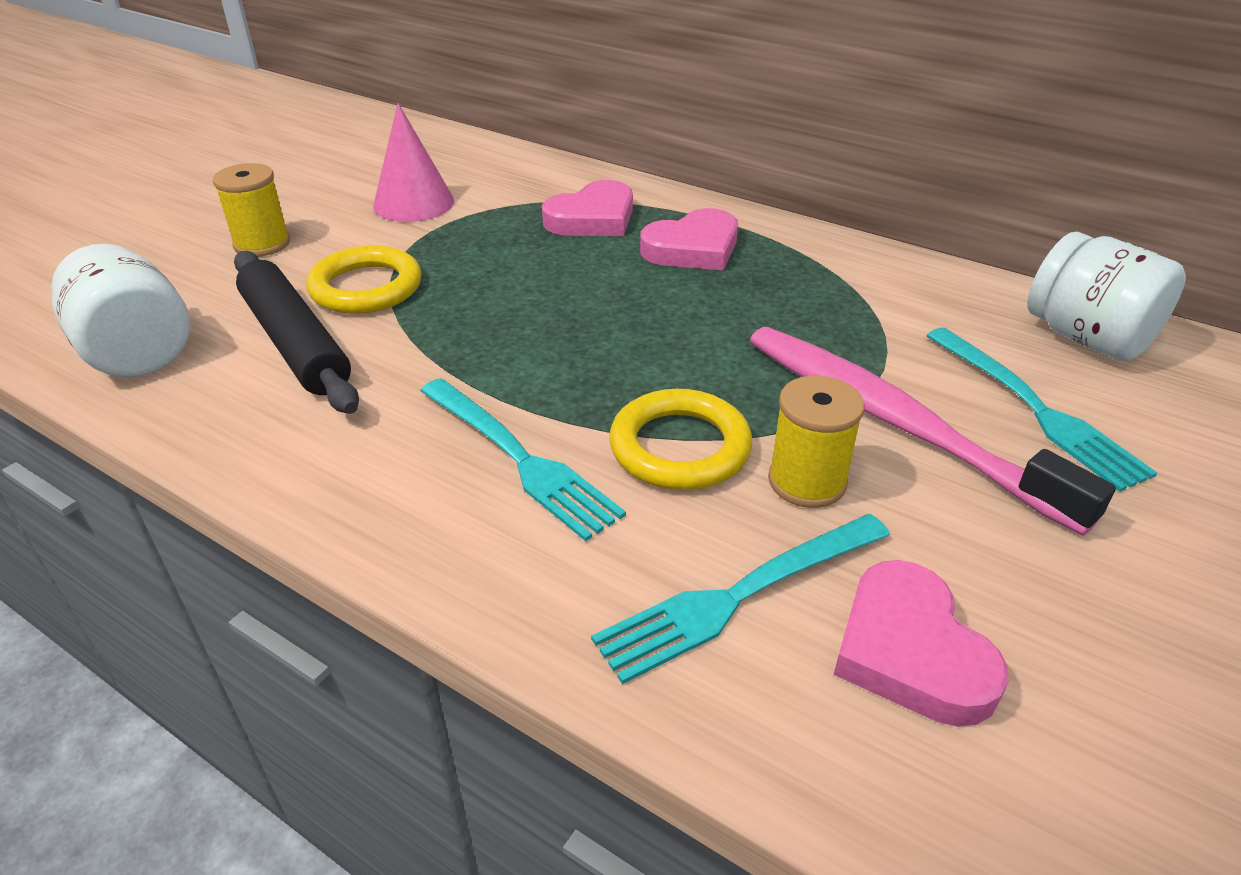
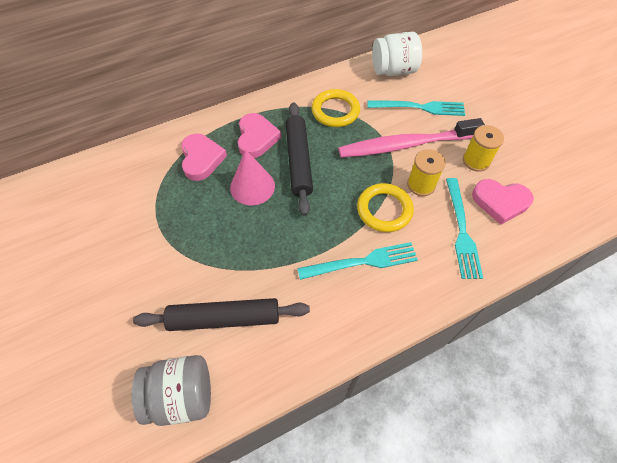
camera: 60 degrees left, 20 degrees up
(137, 353) = (182, 395): white jar -> grey jar
(262, 244) = (107, 308): yellow spool -> yellow spool (476, 161)
(366, 287) = (194, 273): yellow ring -> yellow ring (335, 111)
(413, 203) = (121, 223): pink cone -> pink cone (252, 186)
(691, 305) = (298, 161): none -> black rolling pin

